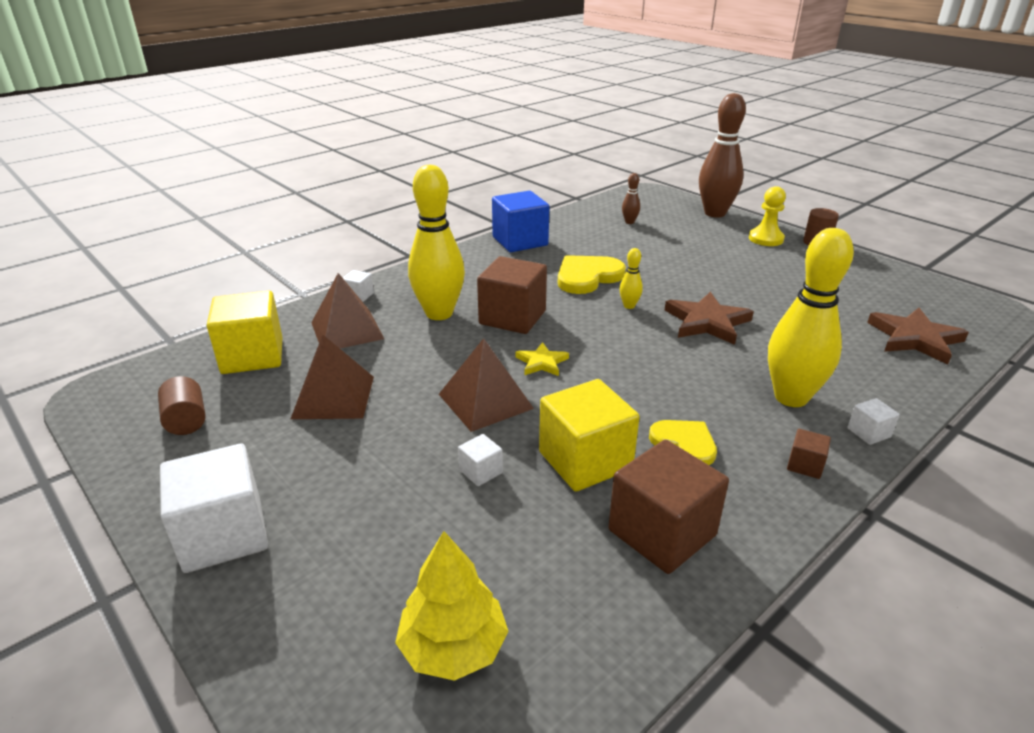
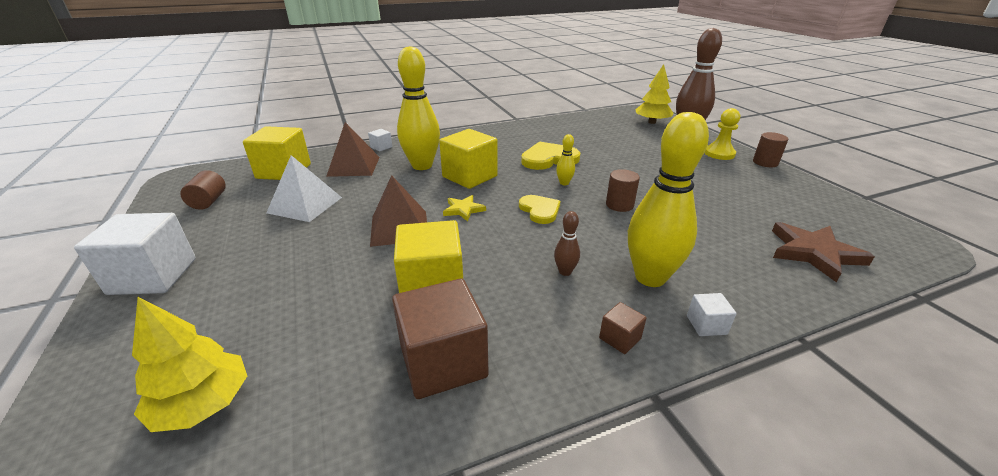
camera: 20 degrees right, 0 degrees up
(333, 397) = (305, 205): brown pyramid -> white pyramid
(481, 471) = (350, 276): white cube -> none
(512, 317) = (470, 176): brown cube -> yellow cube
(520, 241) = (519, 130): blue cube -> none
(629, 222) = (612, 128): brown bowling pin -> brown bowling pin (565, 272)
(668, 207) = (652, 122): none -> yellow tree
(684, 443) = (524, 293): yellow heart -> yellow heart (540, 210)
(707, 322) = (619, 205): brown star -> brown cylinder

